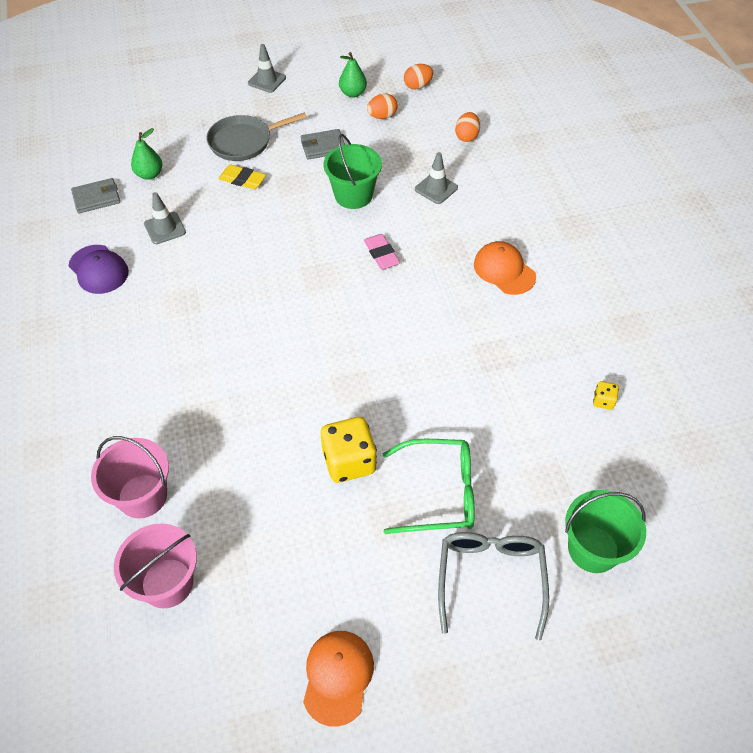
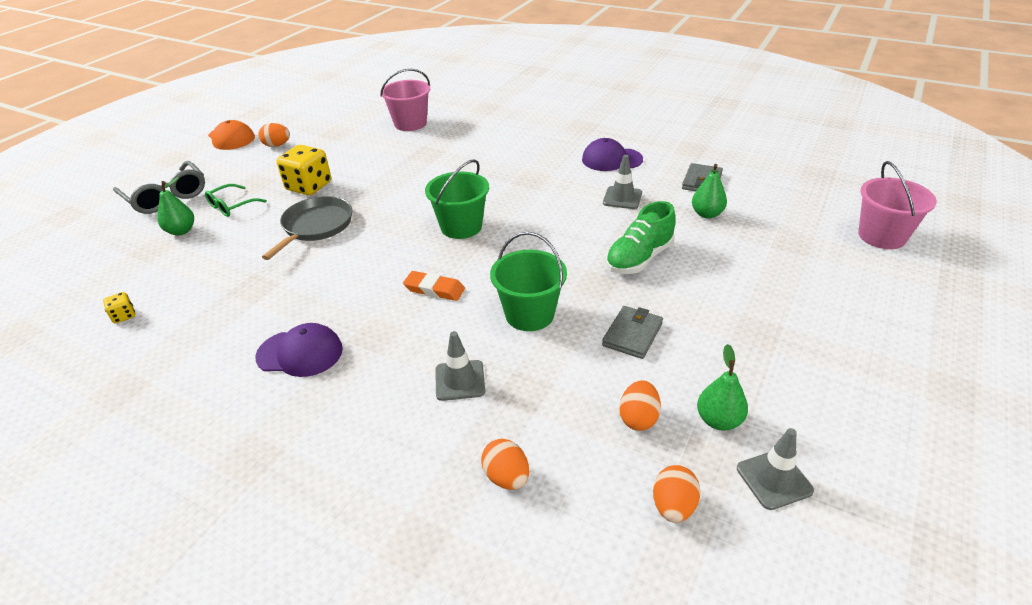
camera: 135 degrees right, 15 degrees down
(167, 583) = (354, 116): pink bucket -> pink bucket (882, 236)
(242, 180) = (639, 258): yellow eraser -> green shoe
(243, 142) = (702, 284): grey pan -> grey pan (316, 226)
(267, 80) = (819, 355): grey traffic cone -> grey traffic cone (774, 479)
(307, 591) = (277, 145): none -> orange egg
(381, 254) = (434, 289): pink eraser -> orange eraser
(439, 493) = (232, 206): green glasses -> green glasses, size x0.61
(504, 270) = (300, 353): orange cap -> purple cap
(507, 489) = (181, 231): none -> green pear
(593, 549) = (96, 239): green bucket -> green bucket (461, 227)

